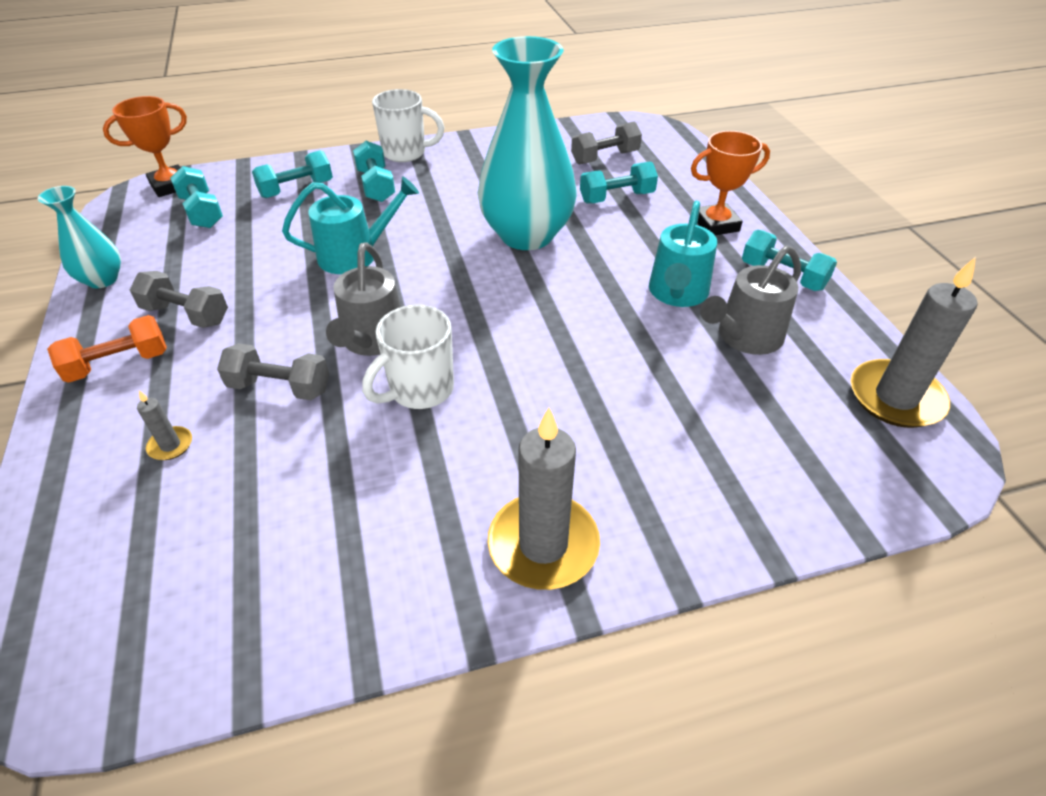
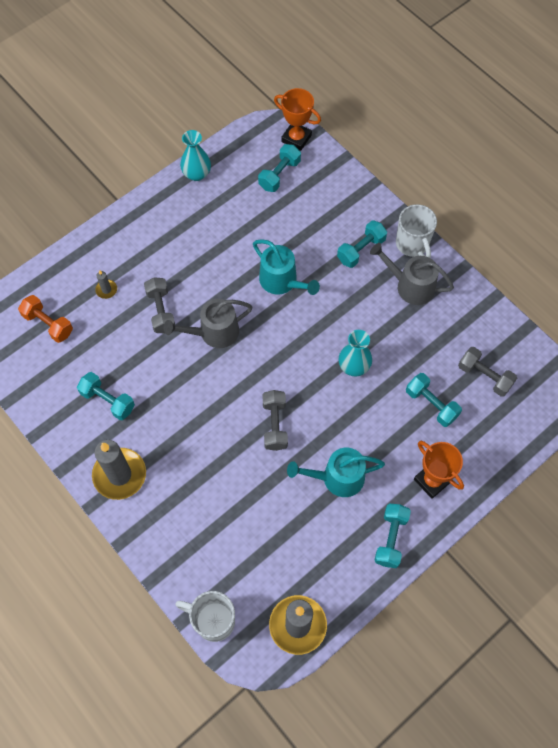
camera: 65 degrees right, 20 degrees up
(119, 364) = (143, 230): orange dumbbell -> orange dumbbell (48, 324)
(186, 314) = (190, 233): grey dumbbell -> grey dumbbell (275, 424)
(296, 189) = (331, 208): turquoise dumbbell -> turquoise dumbbell (108, 400)
(419, 390) = (188, 375): white mug -> white mug (213, 620)
(526, 235) = (354, 366): turquoise vase -> turquoise vase, size x0.50
(745, 337) = (313, 529): grey watering can -> grey watering can (410, 286)

